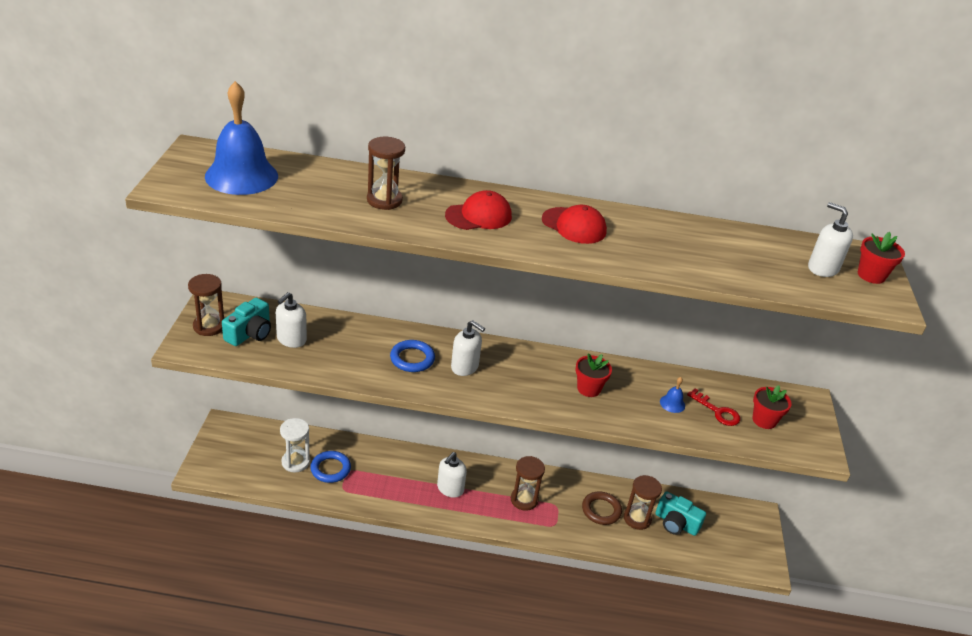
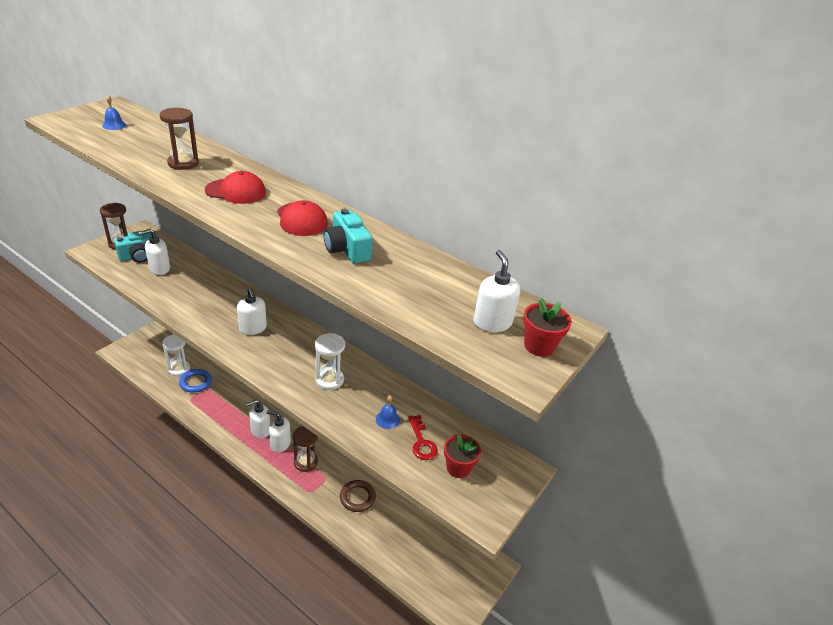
camera: 30 degrees right, 0 degrees up
(241, 176) = (114, 125): blue bell -> blue bell, size x0.40
(412, 359) = (222, 309): blue ring -> none
(482, 493) = (280, 444): none -> white soap dispenser
(588, 389) = (329, 380): red flower pot -> white hourglass
(637, 518) = (381, 518): brown hourglass -> none
(676, 523) = (410, 537): turquoise camera -> turquoise camera (347, 249)

